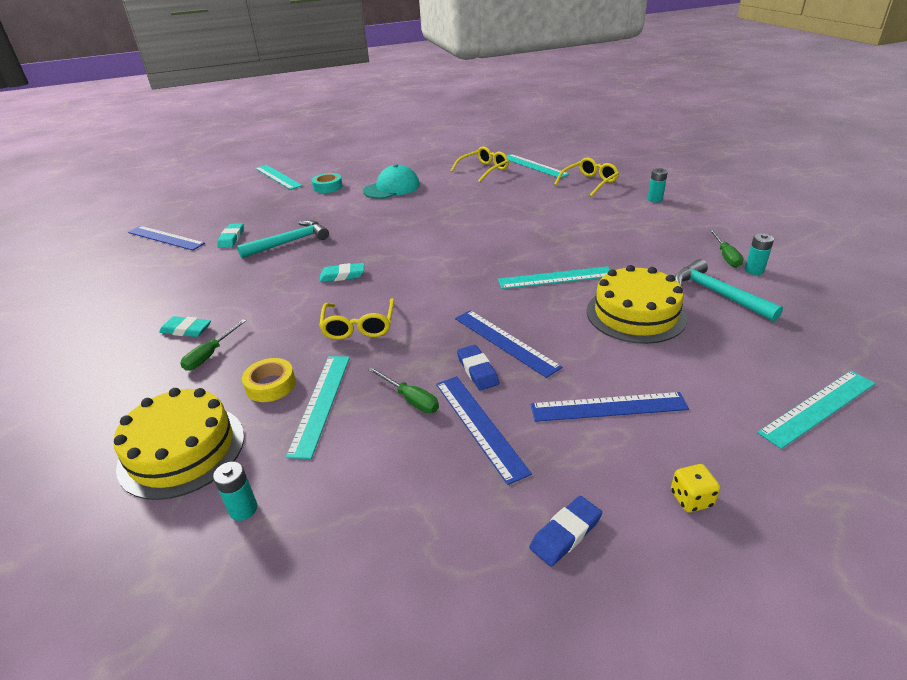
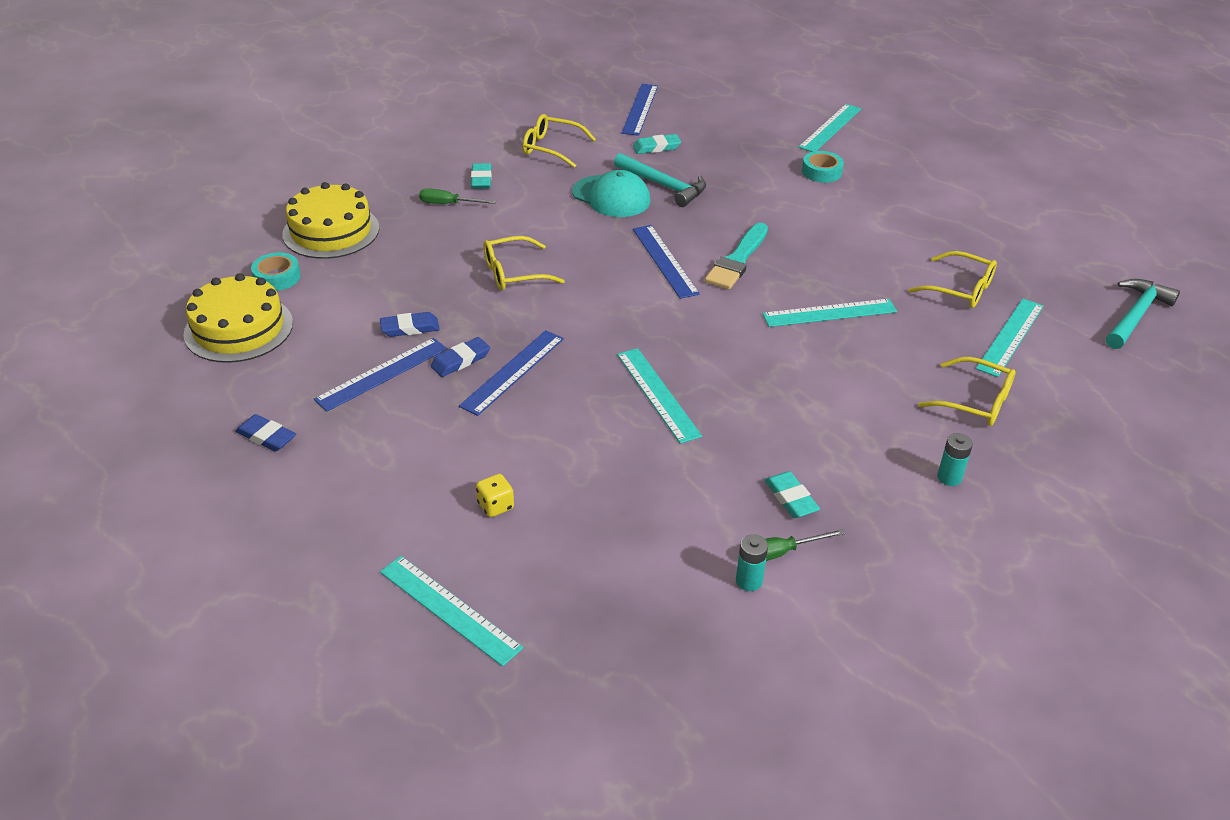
camera: 70 degrees right, 5 degrees up
(176, 285) = (551, 148): none -> yellow glasses
(243, 509) = (277, 277): turquoise battery -> turquoise tape
(271, 385) = (414, 248): yellow tape -> none
(320, 403) = (396, 280): turquoise ruler -> turquoise ruler (829, 313)
(342, 275) = (605, 239): turquoise eraser -> turquoise eraser (791, 498)
(392, 188) = (847, 221): turquoise cap -> turquoise cap (611, 197)
(409, 228) = (737, 260): none -> turquoise brush
(410, 399) = (410, 328): green screwdriver -> blue eraser
(608, 407) = (422, 452): blue ruler -> blue ruler (665, 261)
(635, 314) = (596, 465): yellow cake -> yellow cake (239, 328)
(691, 499) = (308, 507): yellow dice -> yellow dice (495, 506)
(717, 294) = (668, 539): turquoise hammer -> turquoise hammer (1135, 315)

